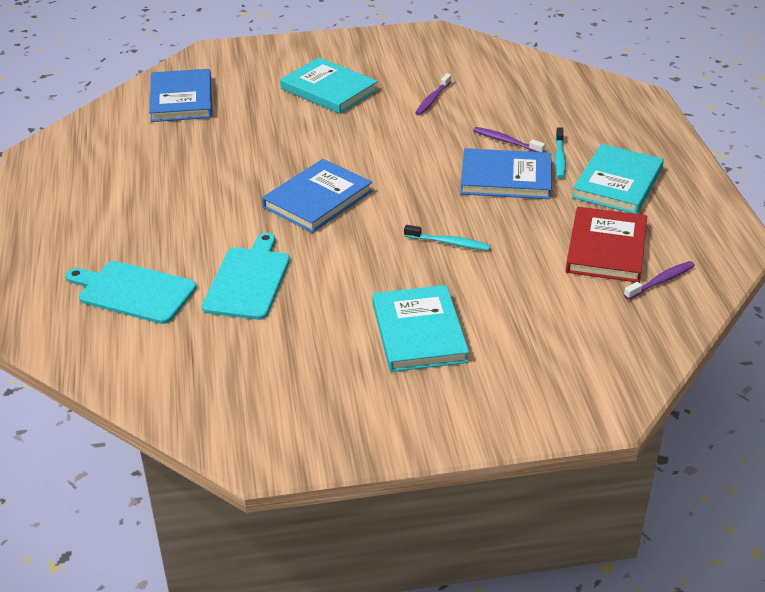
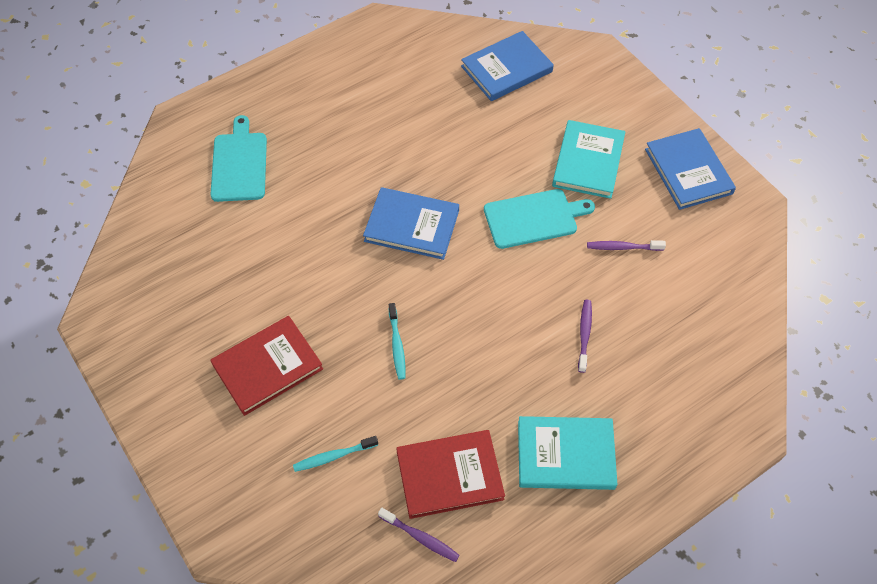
camera: 65 degrees right, 20 degrees up
(248, 280) = (283, 227): turquoise cutting board -> turquoise cutting board (534, 218)
(419, 332) = (267, 367): turquoise book -> red book
(506, 178) = (521, 355): blue book -> blue book (688, 171)
(559, 158) = (581, 390): turquoise toothbrush -> turquoise toothbrush (333, 456)

